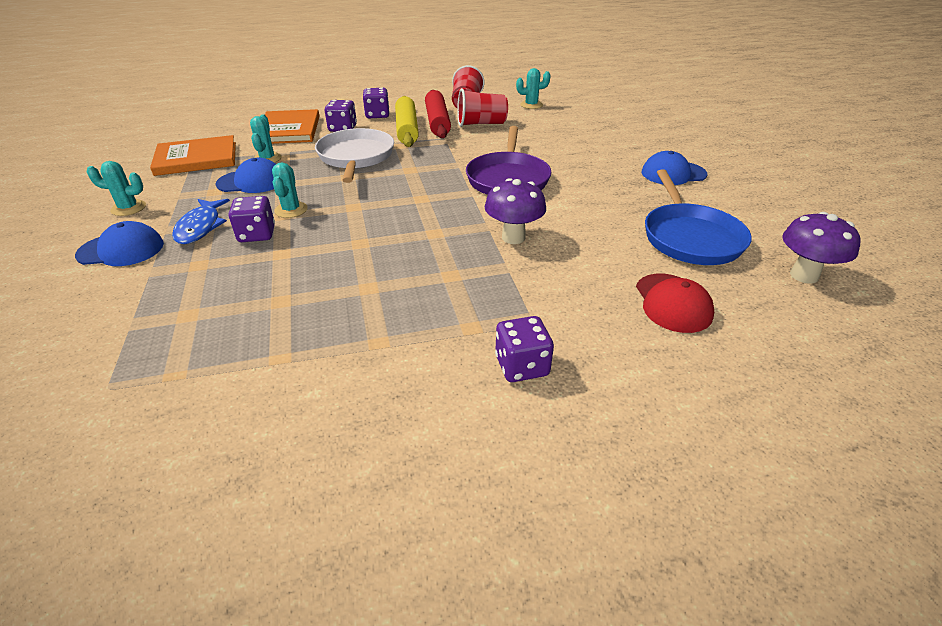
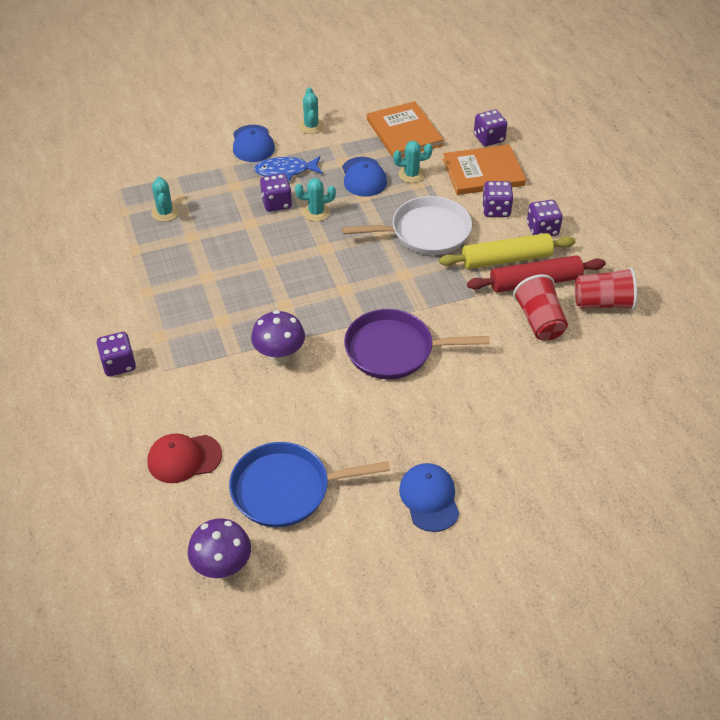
camera: 85 degrees right, 10 degrees up
(243, 124) = (489, 138): none -> purple dice
(531, 105) = (620, 368): turquoise cactus -> turquoise cactus (165, 212)

